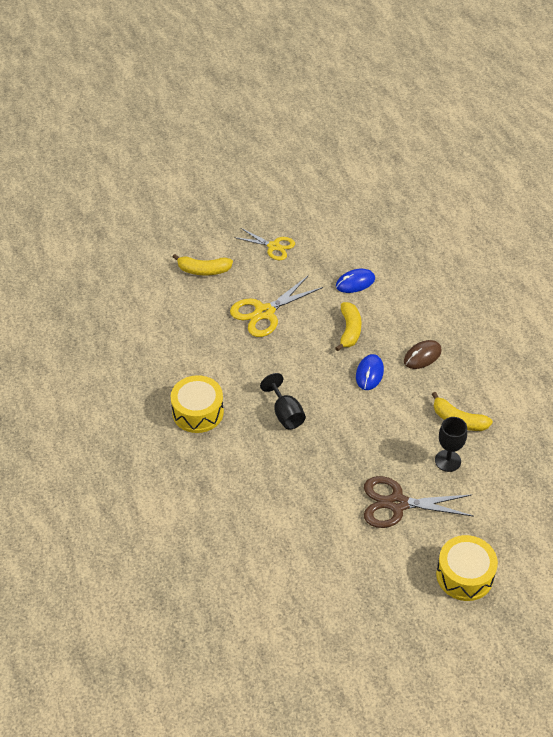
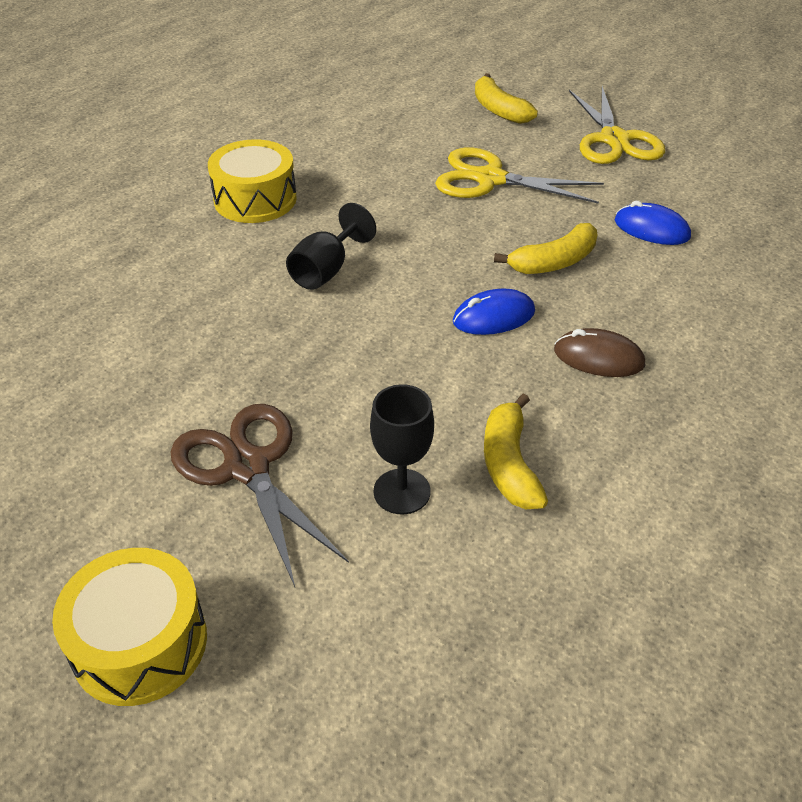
camera: 55 degrees right, 5 degrees down
(273, 246) = (614, 140): yellow scissors -> yellow scissors, size x1.53

